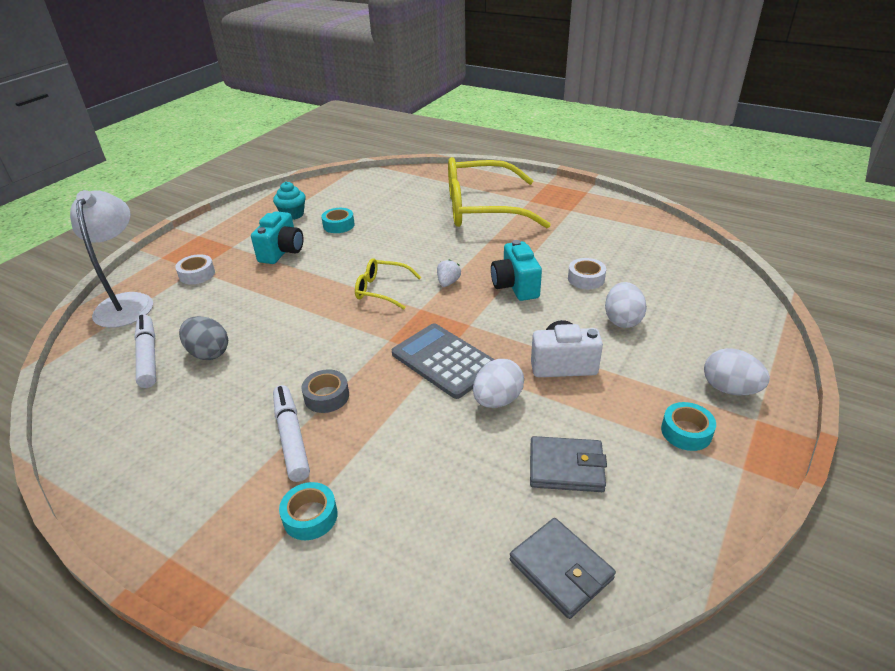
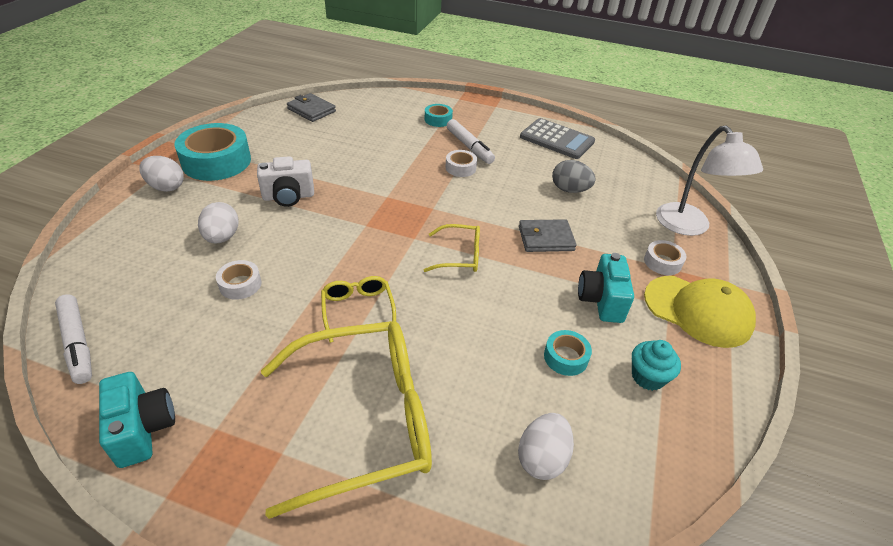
camera: 165 degrees right, 5 degrees up
(148, 356) = (612, 185): white marker -> white marker (78, 343)
(213, 242) = (698, 311): none -> yellow cap
(326, 396) = (460, 168): grey tape -> white tape
(444, 361) = (383, 194): grey calculator -> grey calculator (557, 139)
(448, 283) = (393, 269): white strawberry -> none
(482, 257) = (358, 310): none -> yellow glasses
(497, 400) = (341, 172): white egg -> white egg (542, 458)
(515, 286) = (321, 269): turquoise camera -> turquoise camera (143, 429)
(566, 467) = (300, 142): grey wallet -> grey wallet (545, 238)
(686, 432) = (216, 161): turquoise tape -> turquoise tape, size x2.08

